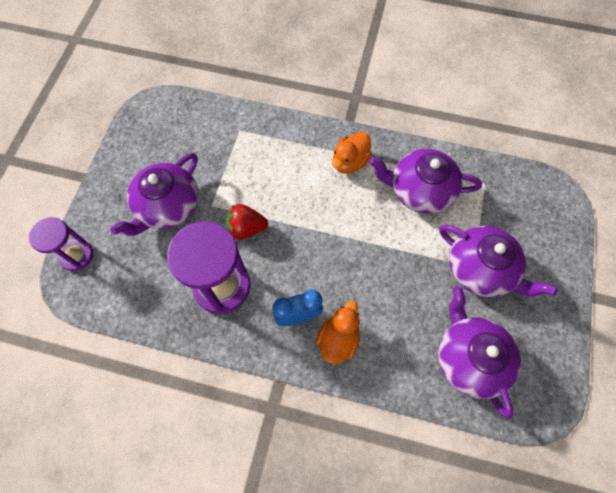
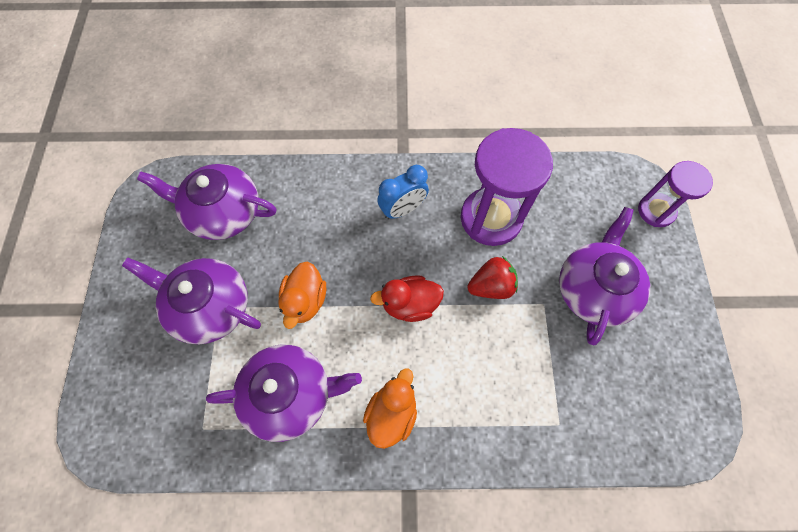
camera: 165 degrees right, 0 degrees up
(316, 230) = (410, 304): none -> red duck
(338, 339) = (357, 198): orange duck -> orange duck (305, 301)
(469, 358) = (223, 212): purple teapot -> purple teapot turned 135 degrees clockwise

